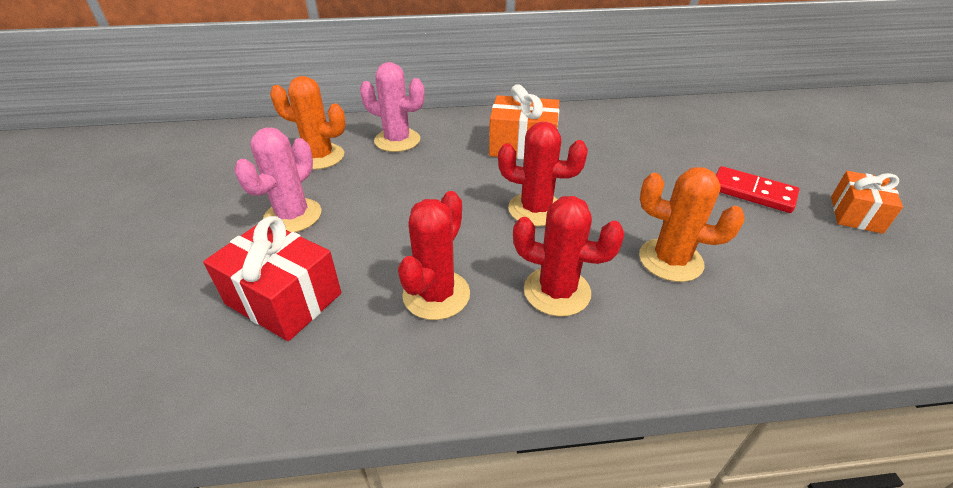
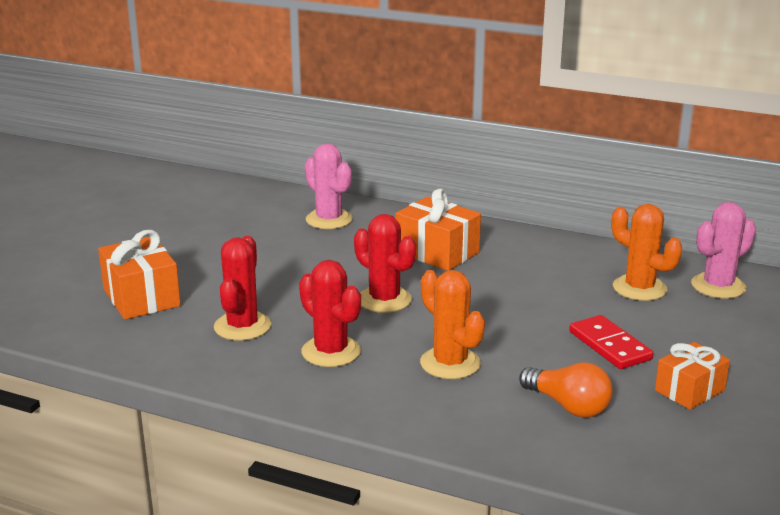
camera: 30 degrees right, 15 degrees down
(283, 299) = (141, 297): red gift -> orange gift
(293, 216) = (192, 251): pink cactus -> pink cactus (718, 286)
(320, 157) = (251, 216): orange cactus -> orange cactus (639, 288)
(436, 295) = (242, 326): red cactus -> red cactus turned 45 degrees counterclockwise
(810, 268) = (568, 406): none -> orange light bulb

